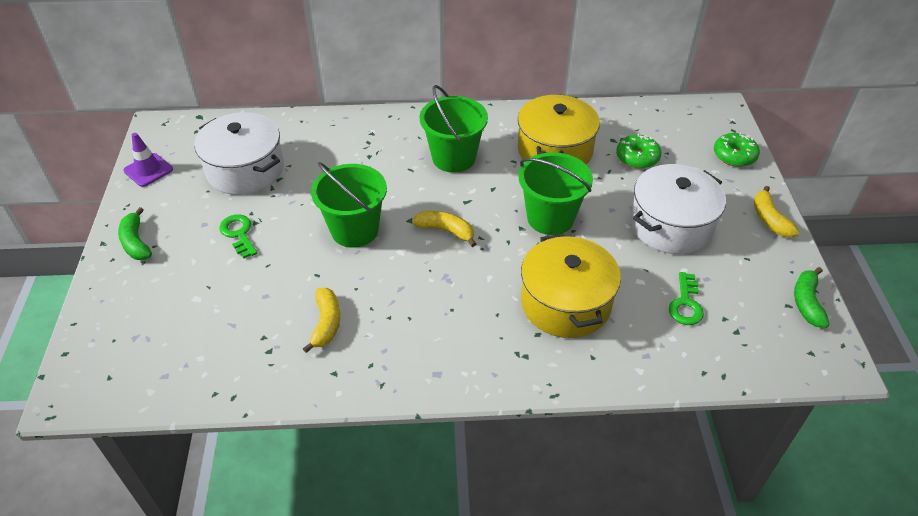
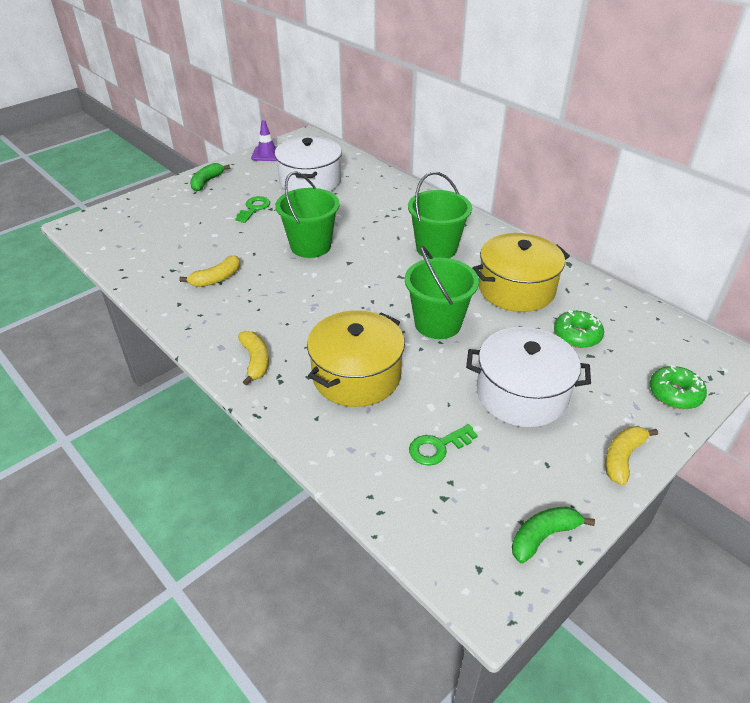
camera: 50 degrees right, 5 degrees down
(446, 231) = (359, 282): yellow banana -> yellow banana (255, 361)

